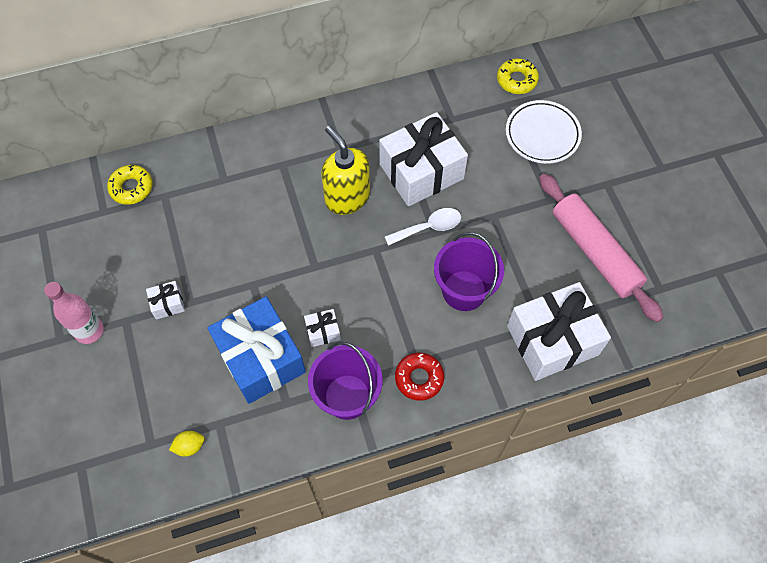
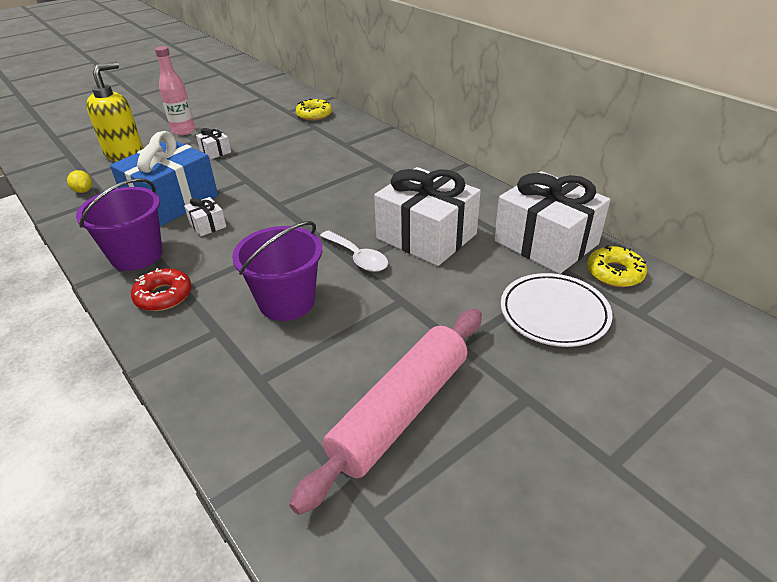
camera: 70 degrees right, 25 degrees down
(347, 197) = (364, 202): yellow soap dispenser -> yellow soap dispenser (125, 154)
(552, 340) = (238, 398): white gift -> white gift (545, 242)

